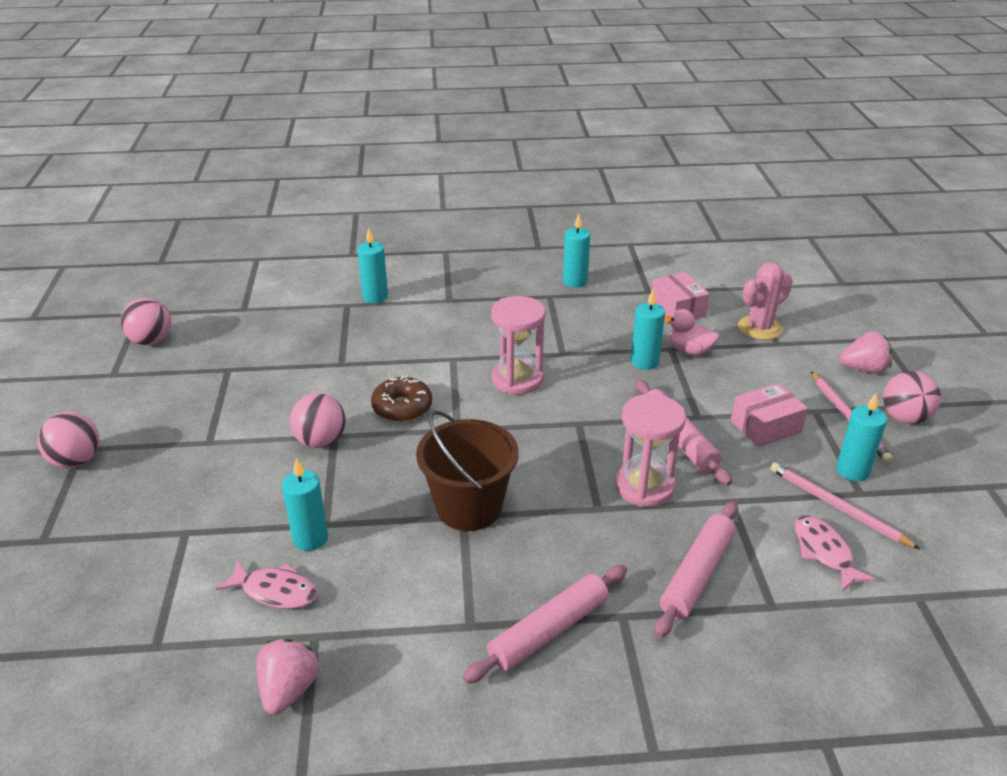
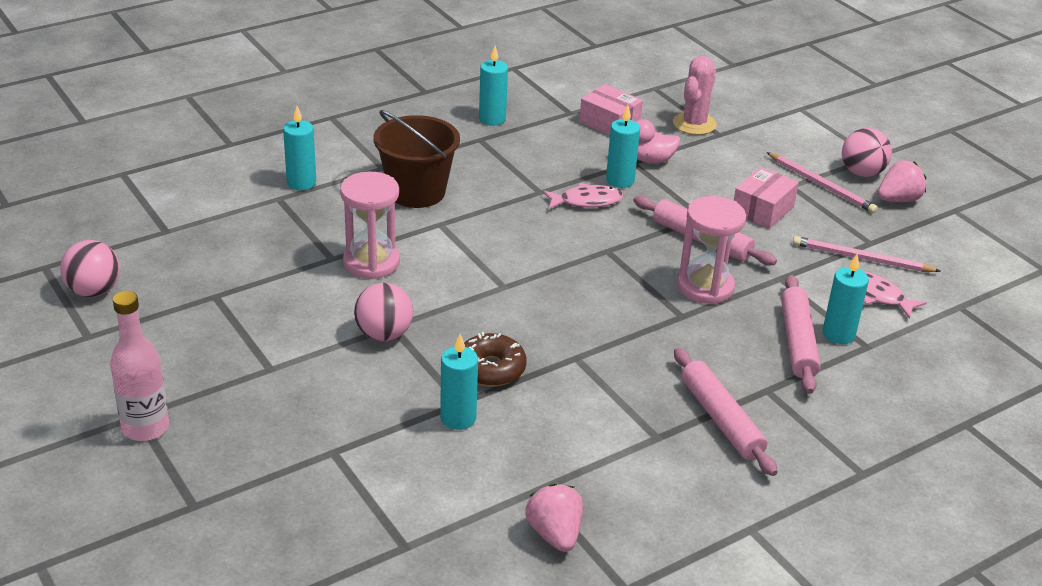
camera: 30 degrees left, 0 degrees up
(76, 461) = (145, 428): pink ball -> pink bottle
(275, 591) = (469, 469): pink fish -> pink fish (586, 201)
(402, 407) = (433, 282): brown donut -> brown donut (491, 369)
(469, 507) = (574, 348): brown bucket -> brown bucket (417, 192)
(517, 379) = (519, 227): pink hourglass -> pink hourglass (371, 262)
(549, 630) = (721, 419): pink rolling pin -> pink rolling pin turned 45 degrees counterclockwise
(852, 471) = (853, 227): turquoise candle -> turquoise candle (838, 334)
(863, 369) = (804, 139): pink strawberry -> pink strawberry (898, 199)

